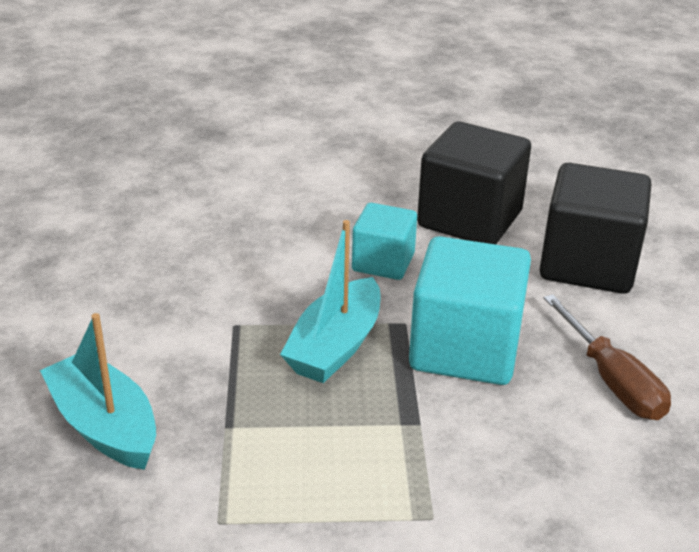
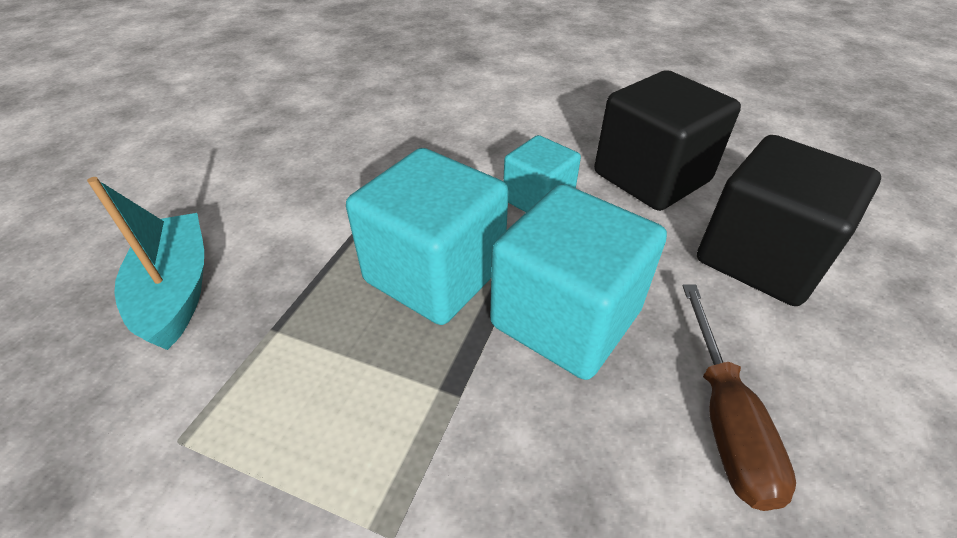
camera: 25 degrees right, 10 degrees up
(335, 346) = (435, 273): turquoise boat -> turquoise cube

